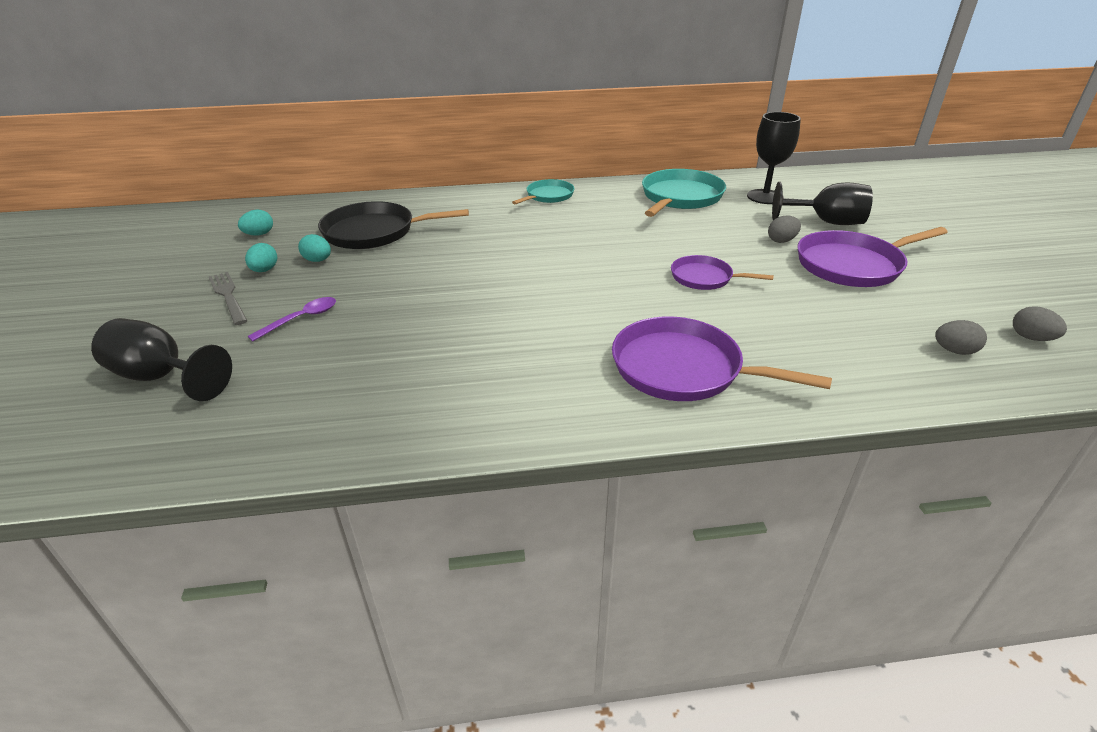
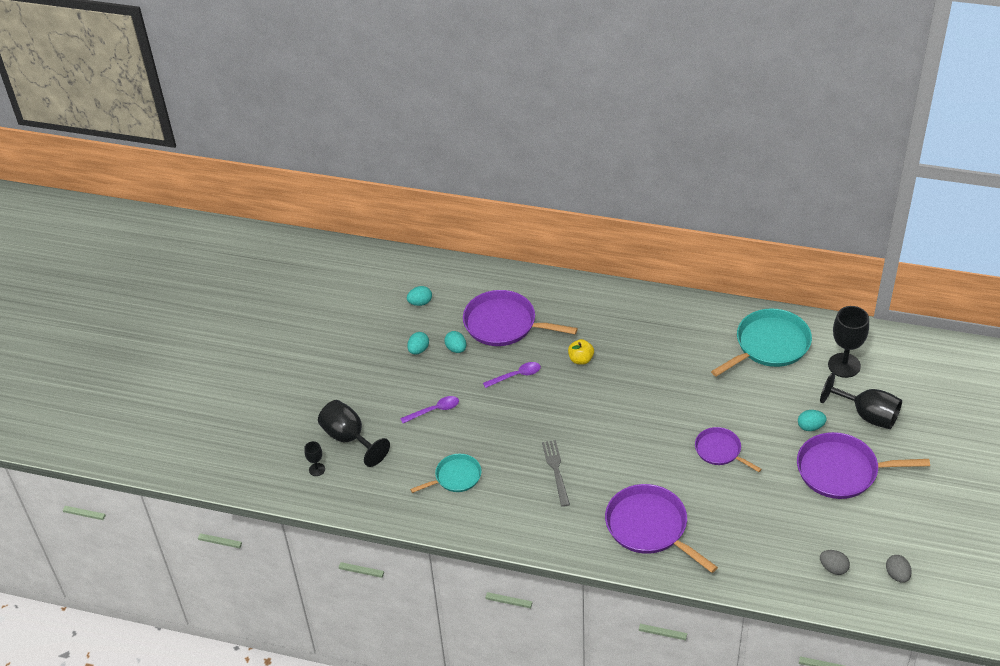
camera: 25 degrees right, 10 degrees up
(97, 430) = (317, 469): none -> black goblet
(228, 296) = (392, 372): grey fork -> grey fork (556, 470)
(374, 232) = (504, 324): black pan -> purple pan
(408, 267) = (516, 376): none -> purple spoon
(483, 241) = (581, 359): none -> yellow apple
(548, 196) = (658, 311): turquoise pan -> turquoise pan (455, 477)
(781, 241) = (810, 427): grey egg -> turquoise egg

